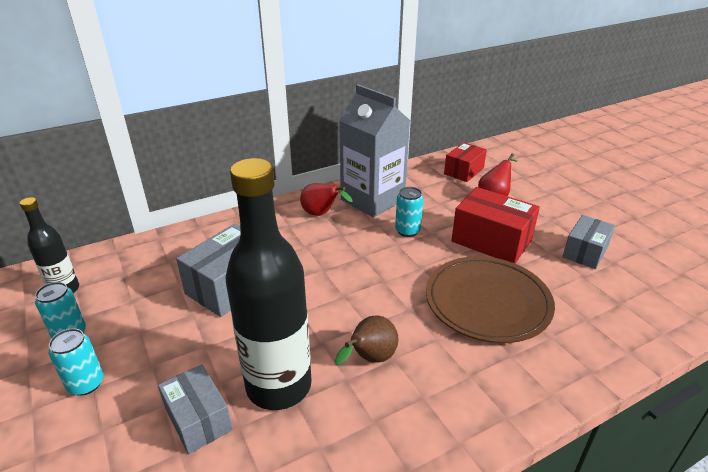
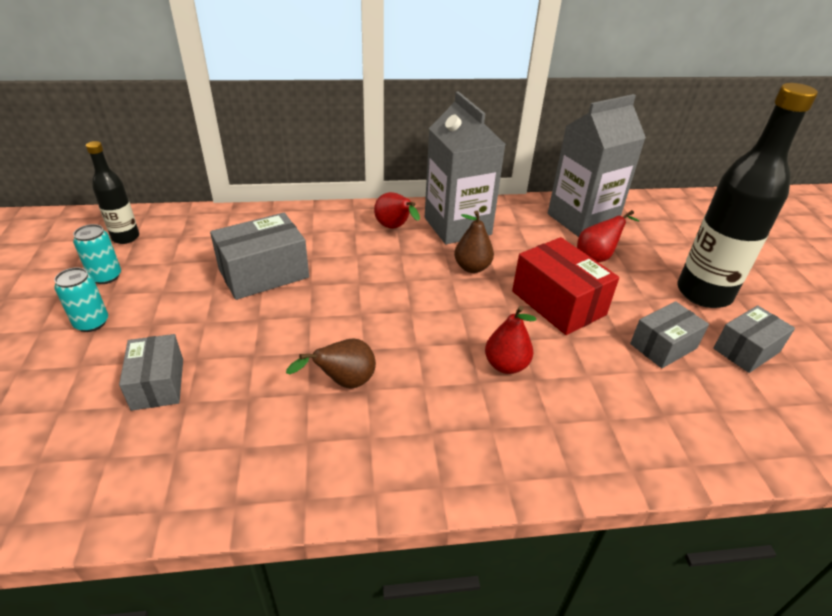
camera: 20 degrees right, 5 degrees up
(279, 386) = (244, 379): black bottle -> black bottle (703, 293)
(407, 231) = (472, 267): turquoise can -> brown pear
(464, 171) = (582, 220): red box -> grey carton
(487, 302) = (506, 365): brown plate -> red pear
(638, 238) = (746, 350): none -> grey box

